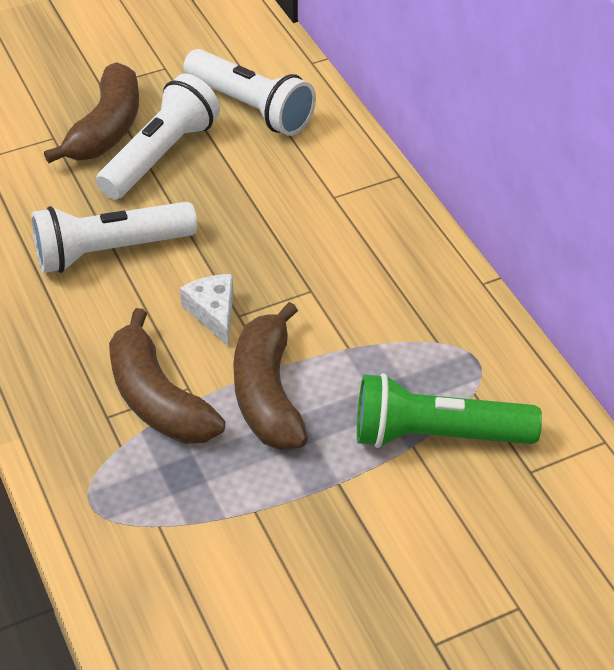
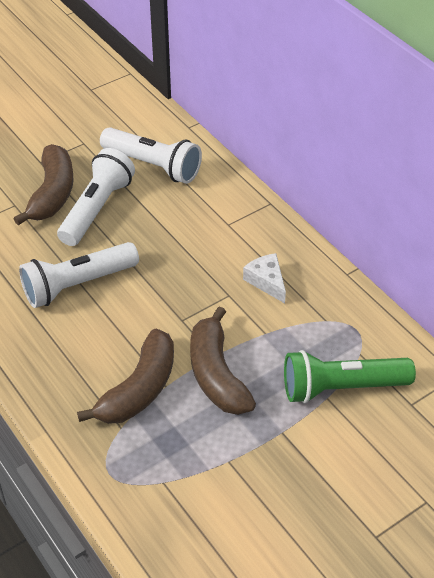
camera: 10 degrees left, 0 degrees up
(158, 399) = (139, 389): brown banana -> brown banana turned 105 degrees counterclockwise
(213, 312) = (163, 320): white cheese -> white cheese (266, 281)

